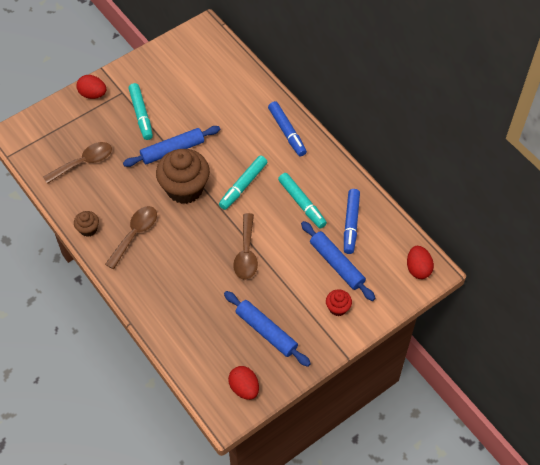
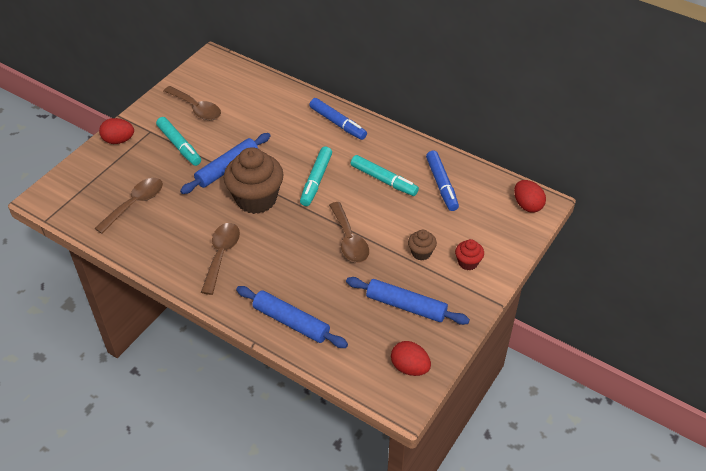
camera: 20 degrees left, 10 degrees down
(88, 229) = (167, 264): brown cupcake -> brown cupcake (421, 253)
(170, 80) = (196, 108): none -> brown spoon
(337, 264) = (446, 223): blue rolling pin -> blue rolling pin (291, 322)

